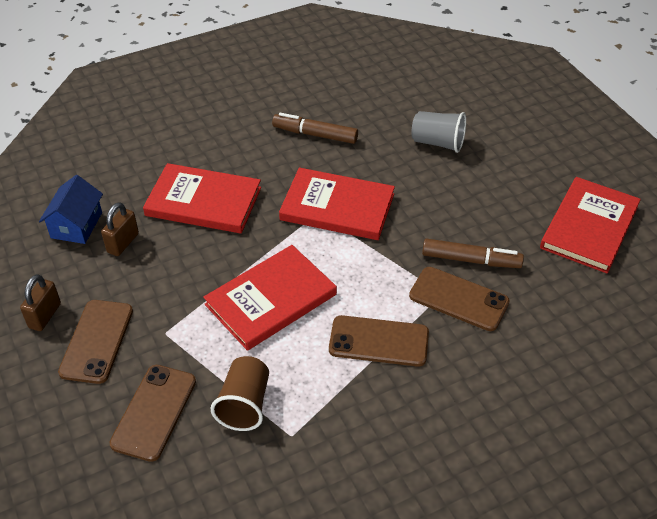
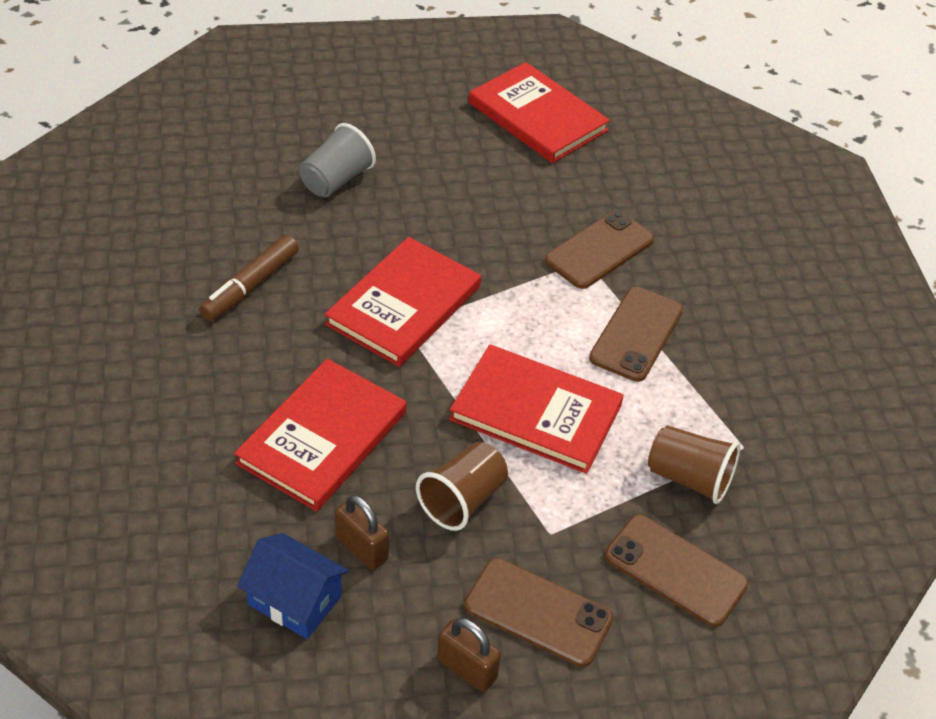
camera: 75 degrees left, 0 degrees up
(177, 280) = (462, 500): none -> brown cup
(271, 300) = (536, 412): red book -> red book turned 45 degrees counterclockwise
(470, 260) = (545, 221): brown marker -> none

